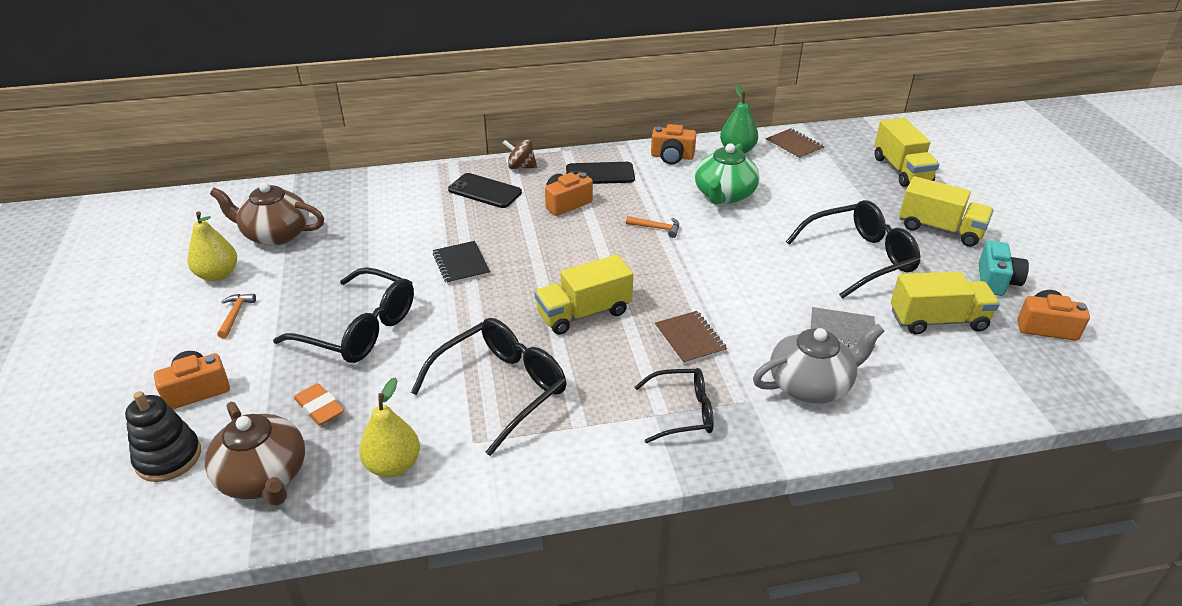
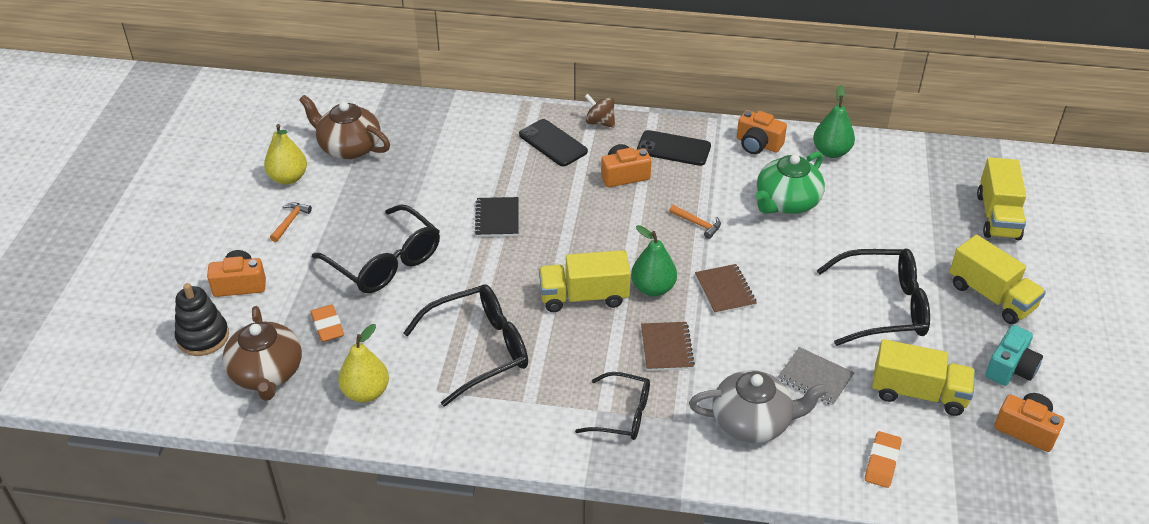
camera: 20 degrees right, 5 degrees up
(646, 290) = (653, 288): none -> green pear
(794, 145) = (897, 159): brown notebook -> brown notebook (725, 290)
(949, 389) = (882, 462): none -> orange eraser

